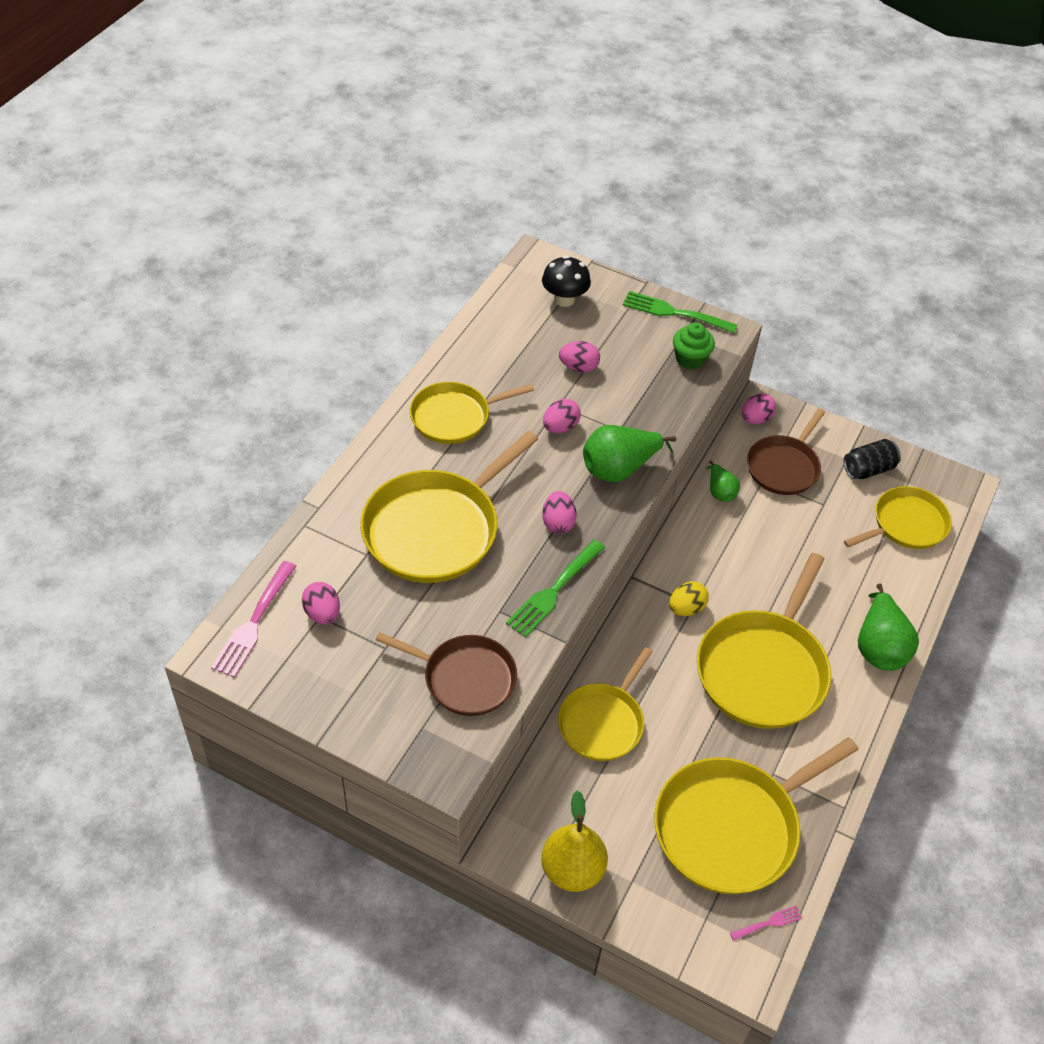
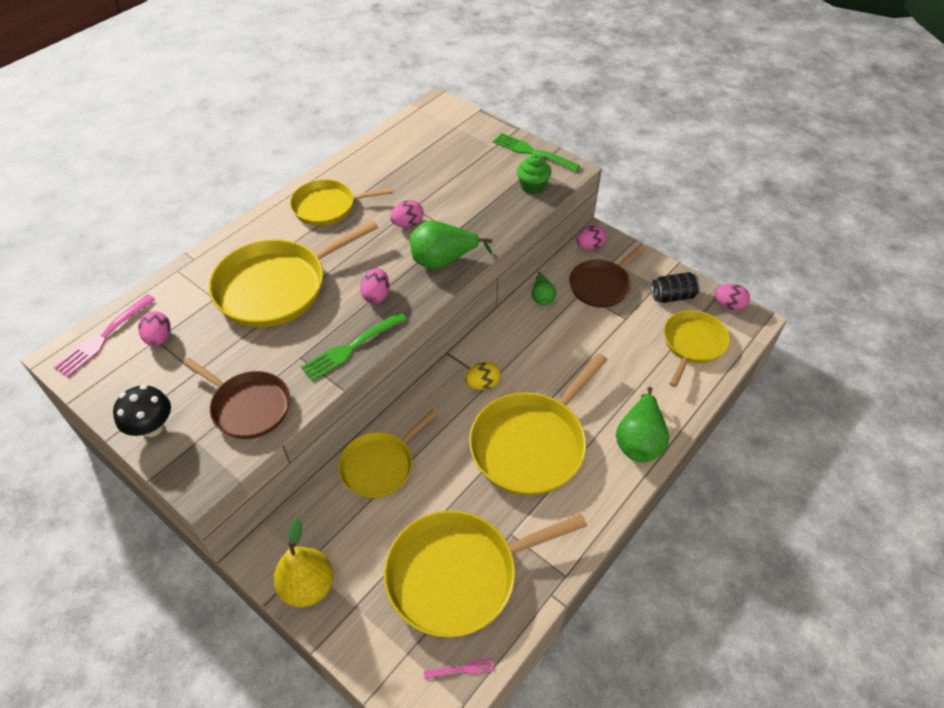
camera: 15 degrees right, 0 degrees up
(564, 299) = (448, 134): black mushroom -> black mushroom (152, 427)
(578, 367) = (440, 182): pink egg -> pink egg (729, 305)
(906, 524) = (692, 344): yellow pan -> yellow pan turned 45 degrees counterclockwise

